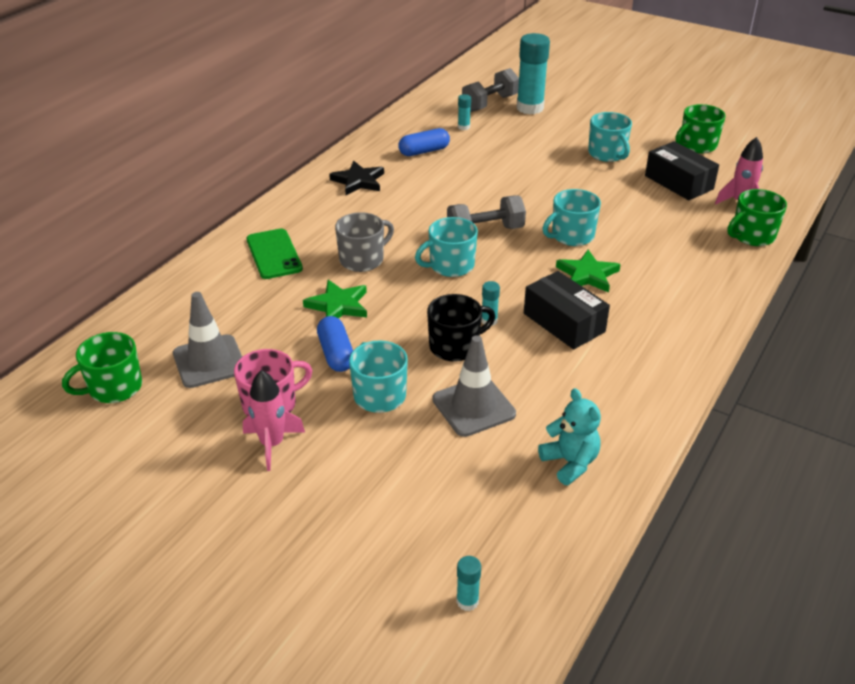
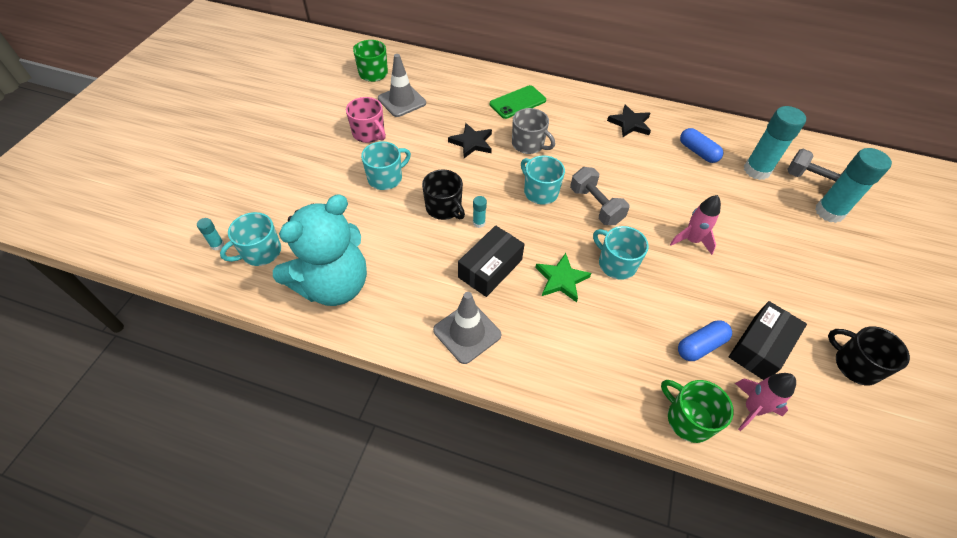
camera: 75 degrees right, 15 degrees up
(272, 444) = (335, 141): pink rocket -> pink rocket (691, 240)
(336, 354) = (421, 151): blue capsule -> blue capsule (700, 346)
(338, 305) = (472, 142): green star -> black star
(463, 127) = (756, 170): turquoise glue stick -> turquoise glue stick, size x2.27
(473, 407) = (382, 226): grey traffic cone -> grey traffic cone (467, 332)
(570, 463) = (333, 285): turquoise teddy bear -> turquoise teddy bear, size x2.08
(607, 154) = (779, 281): turquoise mug -> turquoise mug (260, 252)
(697, 145) = (855, 365): green mug -> black mug

